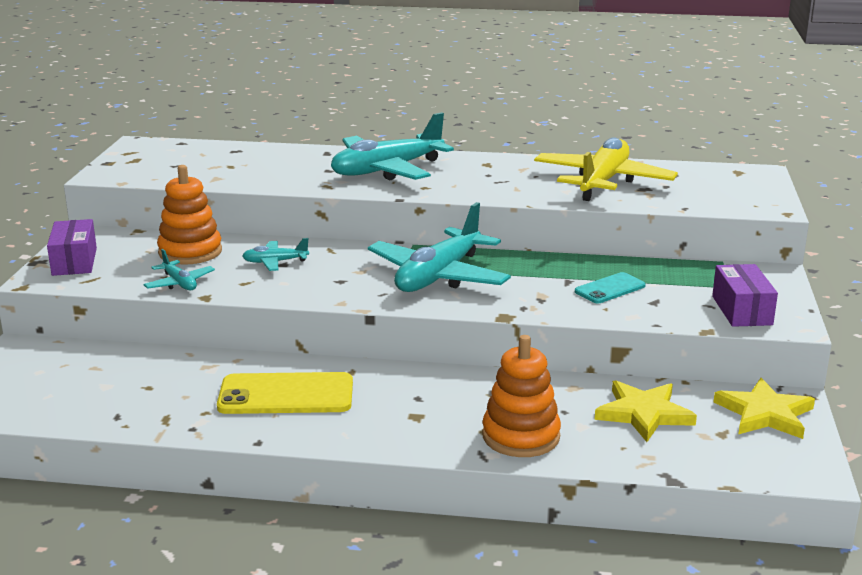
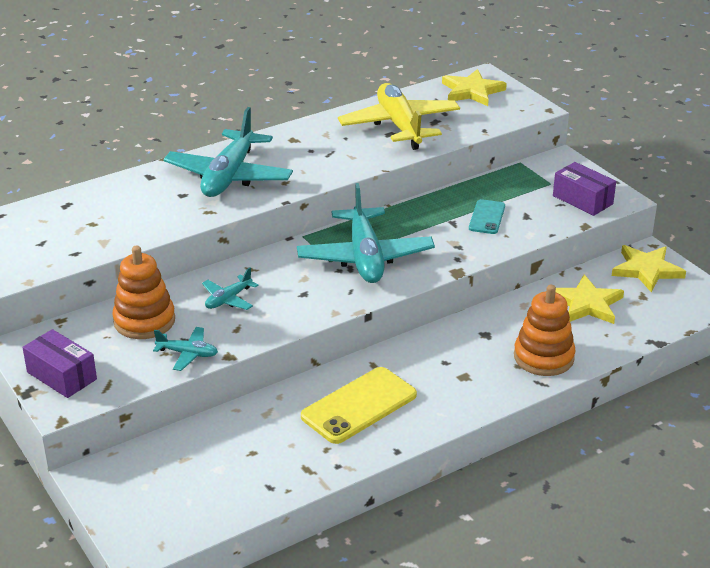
camera: 40 degrees left, 10 degrees up
(725, 179) = (472, 91): none -> yellow star

